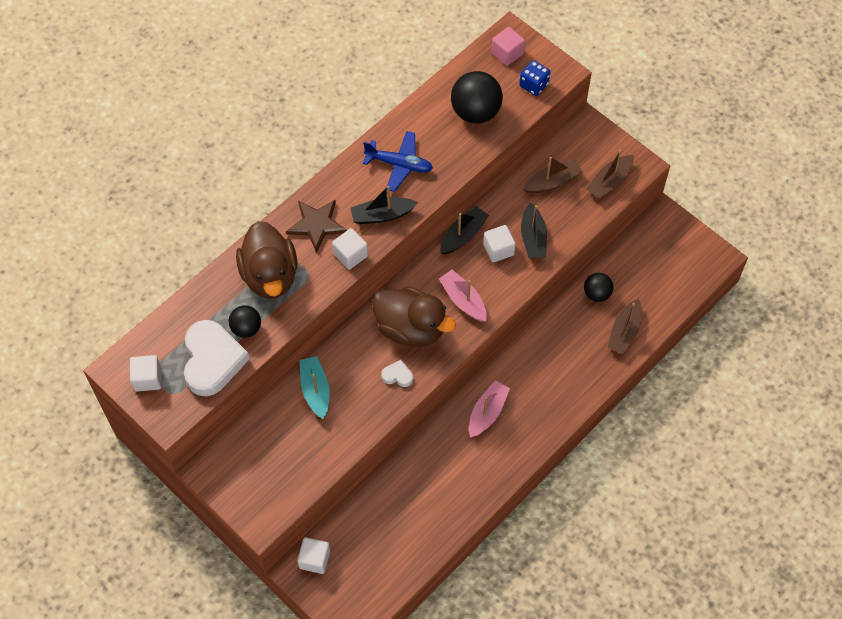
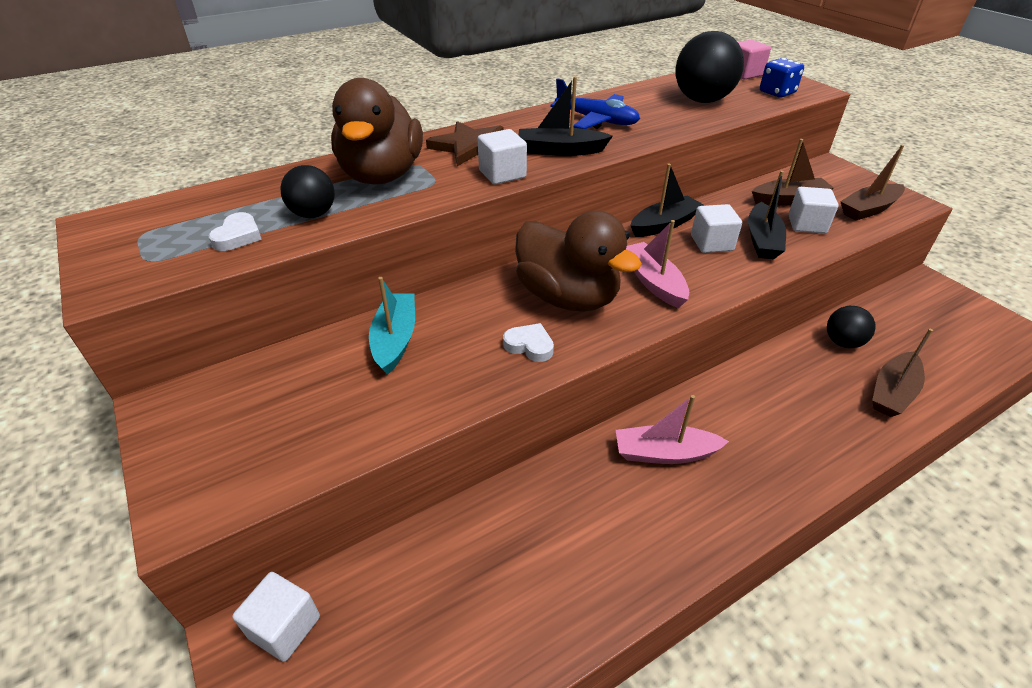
camera: 15 degrees right, 20 degrees down
(147, 379) = (129, 239): white cube -> white cube (807, 224)
(212, 360) = (238, 236): white heart -> white heart, size x0.43
(487, 412) = (664, 453): pink boat -> pink boat turned 135 degrees counterclockwise

